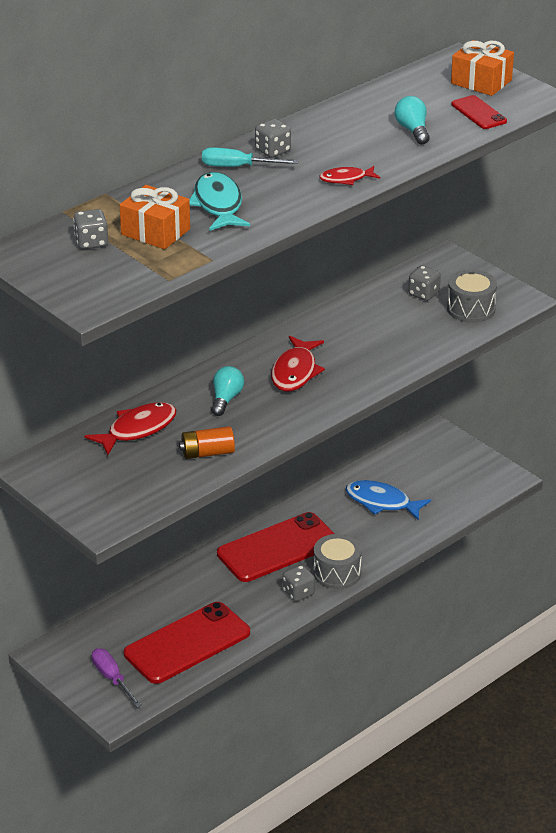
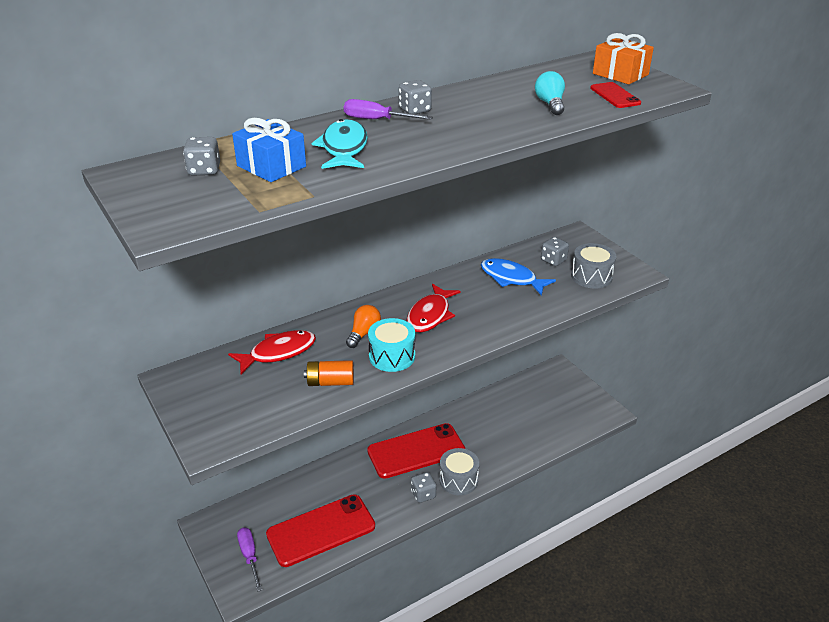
camera: 10 degrees right, 0 degrees up
(155, 232) = (271, 166): orange gift -> blue gift
(226, 399) = (363, 333): turquoise light bulb -> orange light bulb
(237, 167) = (377, 120): turquoise screwdriver -> purple screwdriver
(265, 420) = (392, 356): none -> turquoise drum
(346, 179) = (476, 137): red fish -> none
(382, 502) = (506, 421): blue fish -> blue fish (511, 278)

